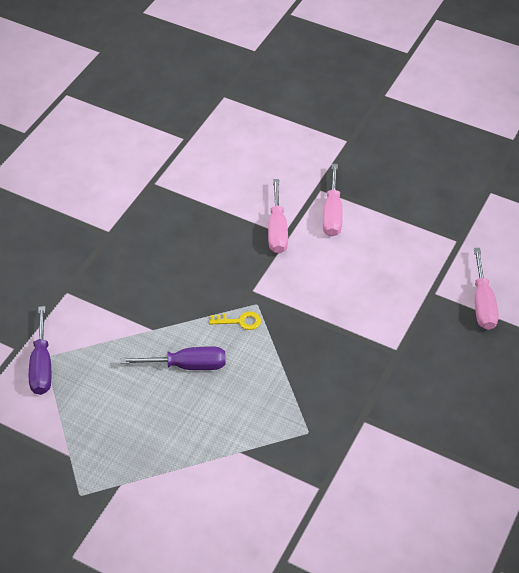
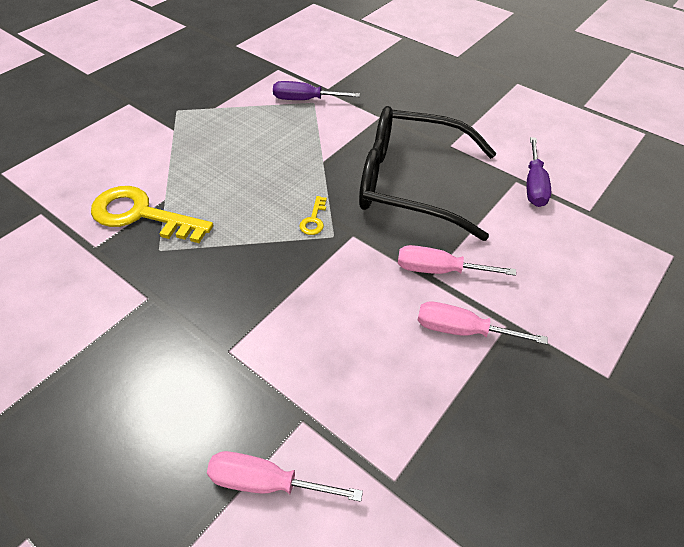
camera: 100 degrees right, 0 degrees up
(173, 257) = (410, 183): none -> black glasses
(187, 365) = (273, 177): purple screwdriver -> purple screwdriver (534, 185)
(267, 463) = (141, 215): none -> yellow key

